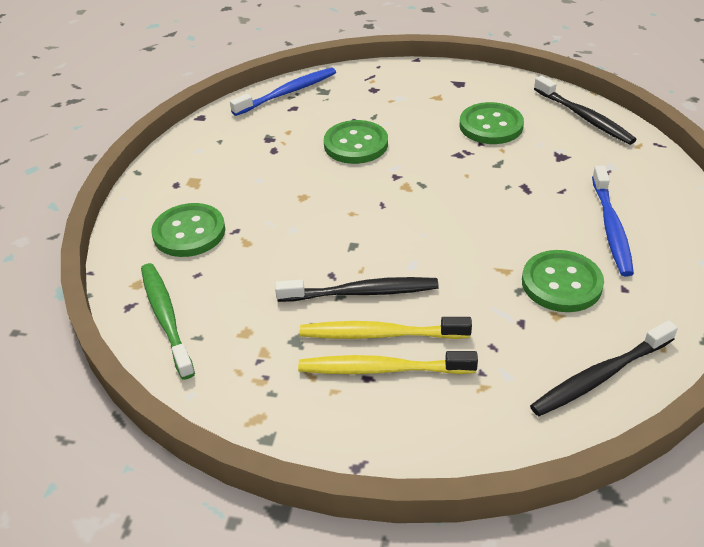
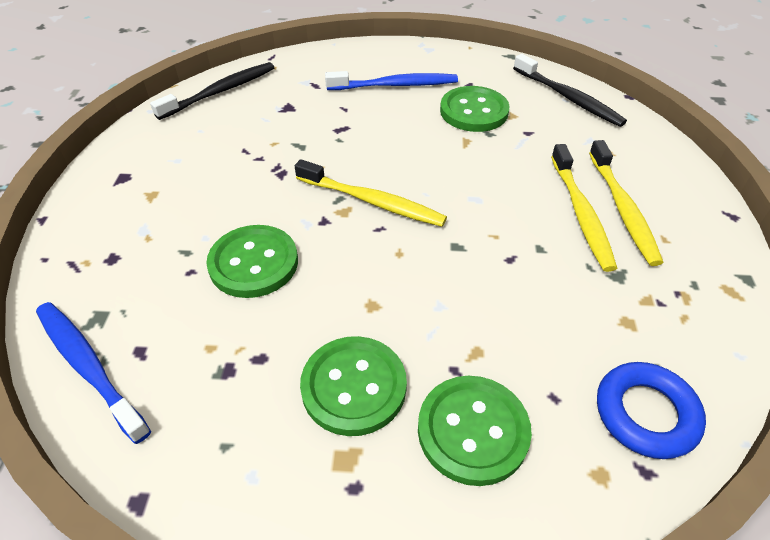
camera: 100 degrees left, 5 degrees up
(166, 318) = (645, 413): green toothbrush -> blue ring
(362, 292) = (529, 231): black toothbrush -> none
(415, 202) = (372, 201): none -> yellow toothbrush
(491, 126) = (226, 150): green button -> green button (354, 387)

